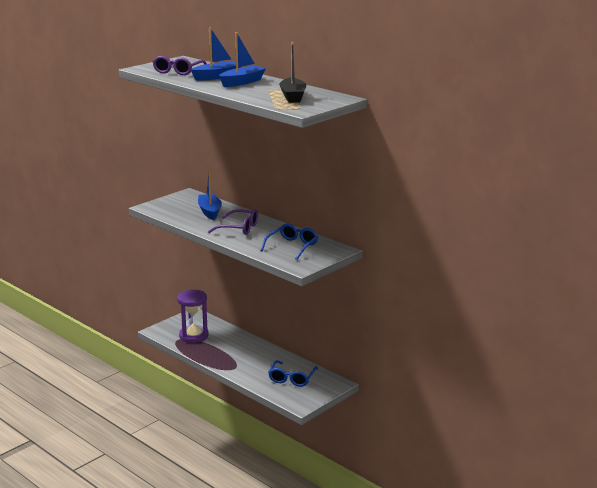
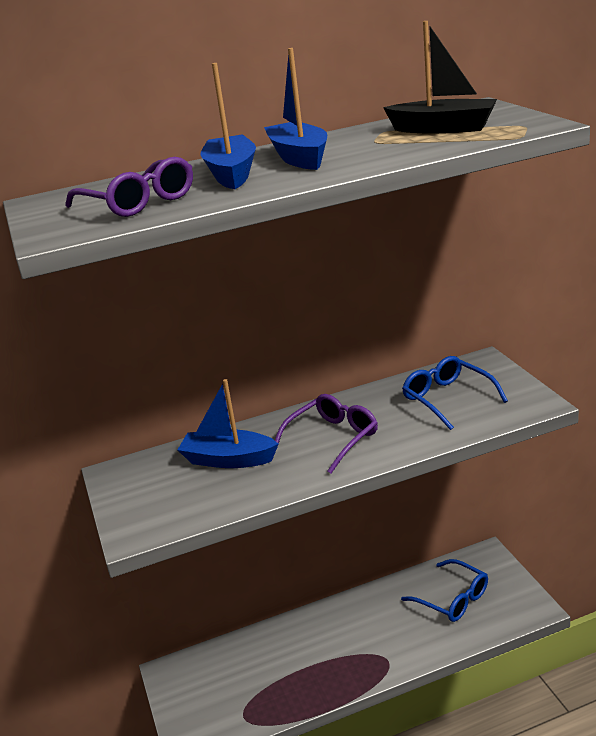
camera: 60 degrees left, 5 degrees up
(193, 336) = (246, 690): purple hourglass -> none

